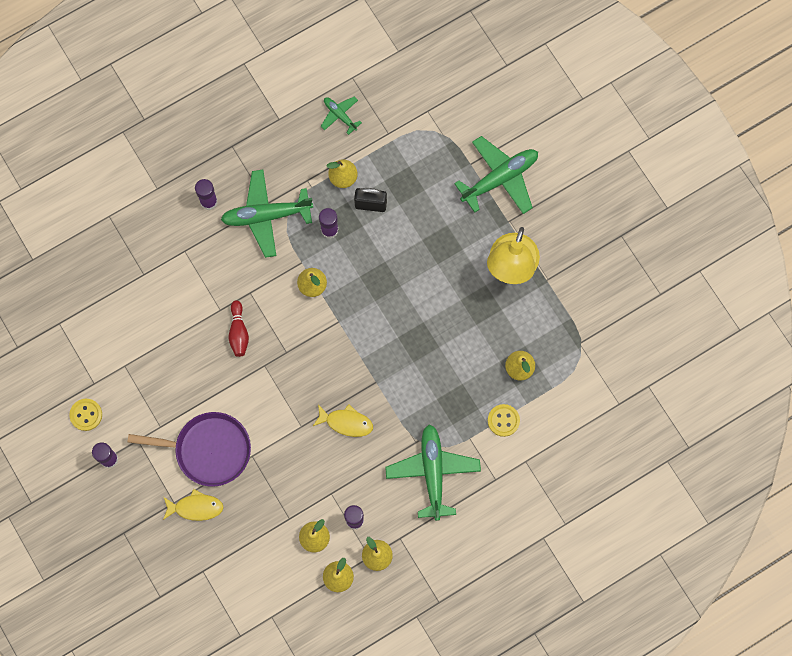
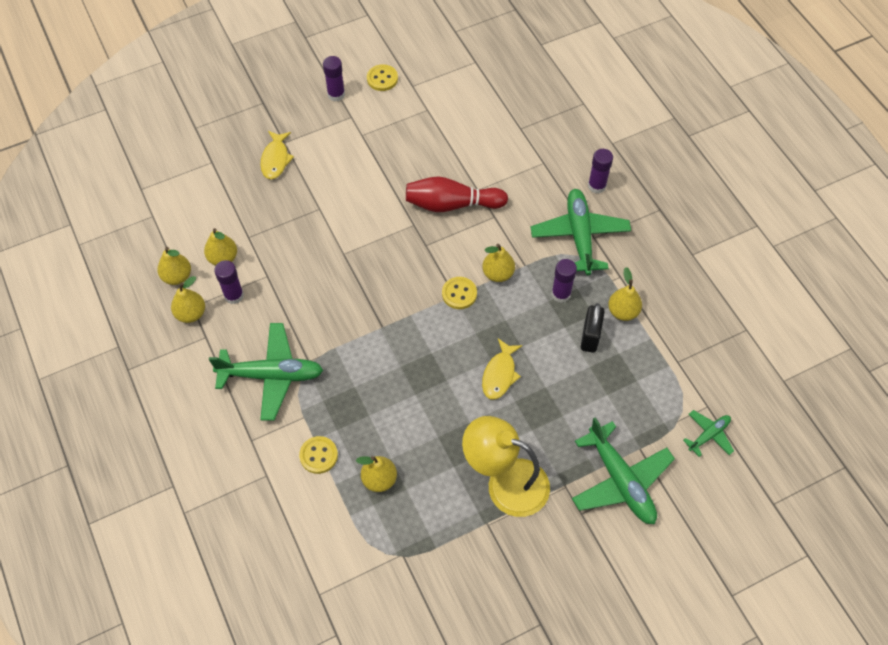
camera: 95 degrees right, 15 degrees down
(209, 450) = (331, 173): purple pan -> none
(238, 332) = (452, 204): red bowling pin -> red bowling pin, size x1.66
(336, 318) = (459, 294): none -> yellow button
(340, 115) = (698, 314): green plane -> green plane (709, 435)
(346, 422) = (341, 295): yellow fish -> yellow fish (500, 374)

